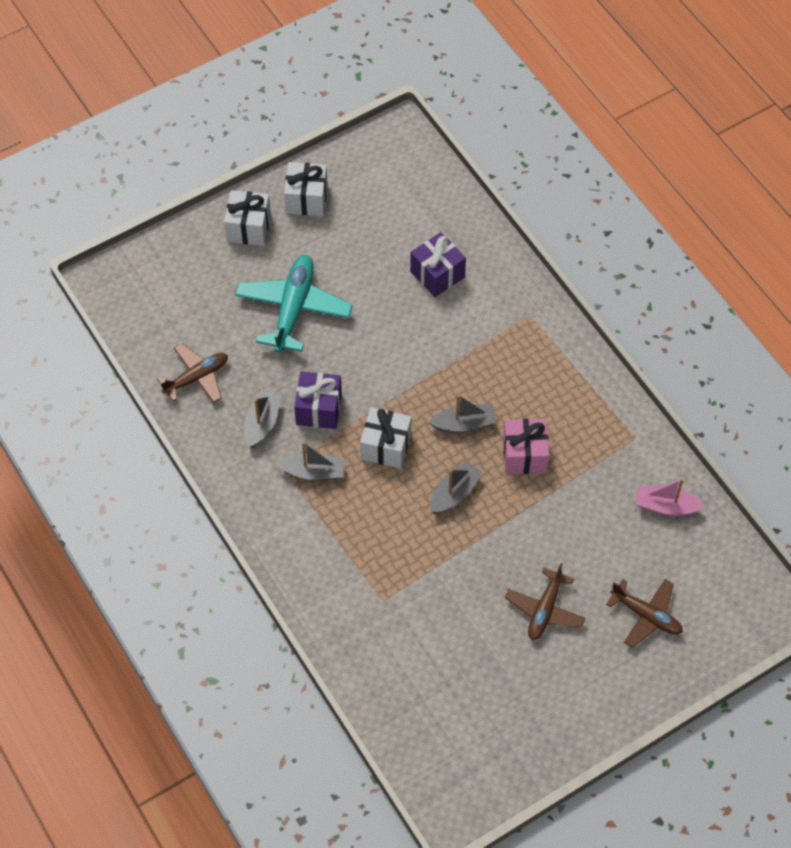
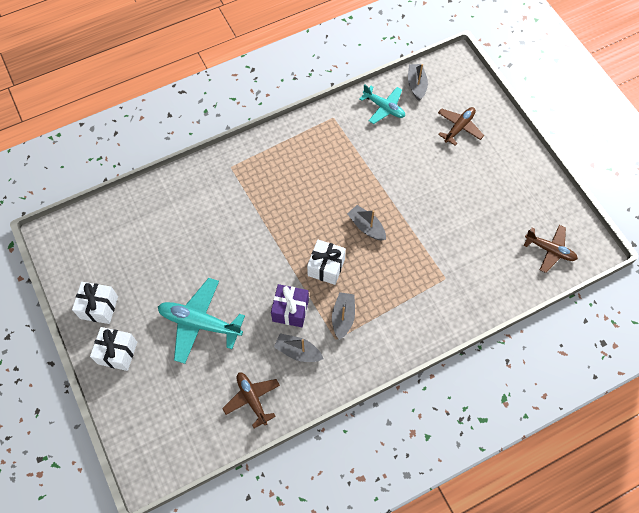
camera: 85 degrees left, 5 degrees up
(437, 274) = (186, 221): purple gift -> none
(464, 424) = (313, 216): grey boat -> grey boat (416, 85)
(524, 455) = (340, 182): pink gift -> none
(545, 610) = (454, 182): brown plane -> brown plane (549, 250)
(665, 506) = (384, 107): pink boat -> turquoise plane

